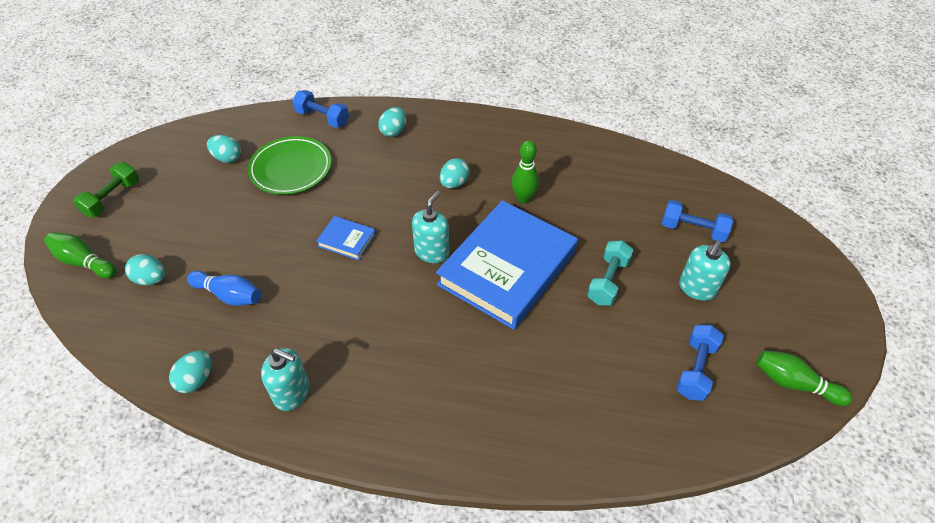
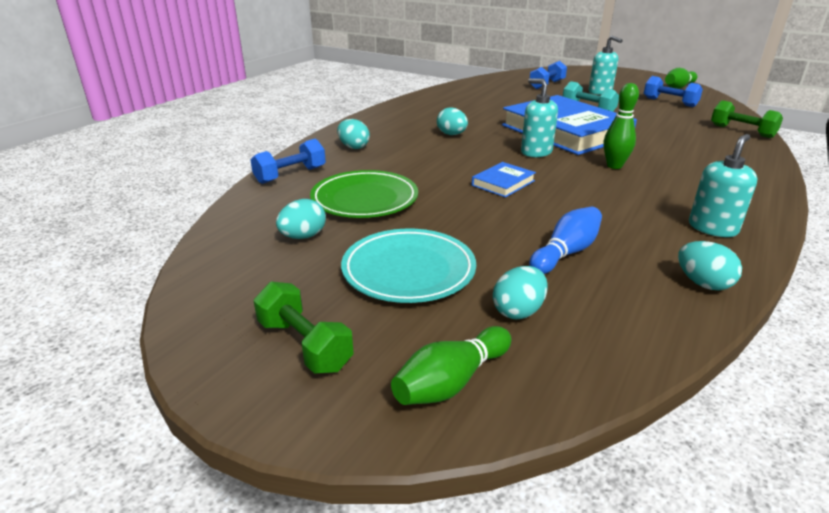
camera: 70 degrees left, 20 degrees down
(192, 218) = (408, 270): none -> turquoise plate
(523, 198) = (487, 117): green bowling pin -> green bowling pin (614, 166)
(600, 449) = (741, 131): none -> green dumbbell

